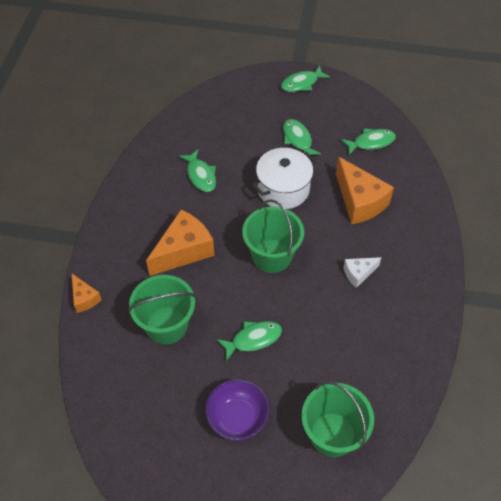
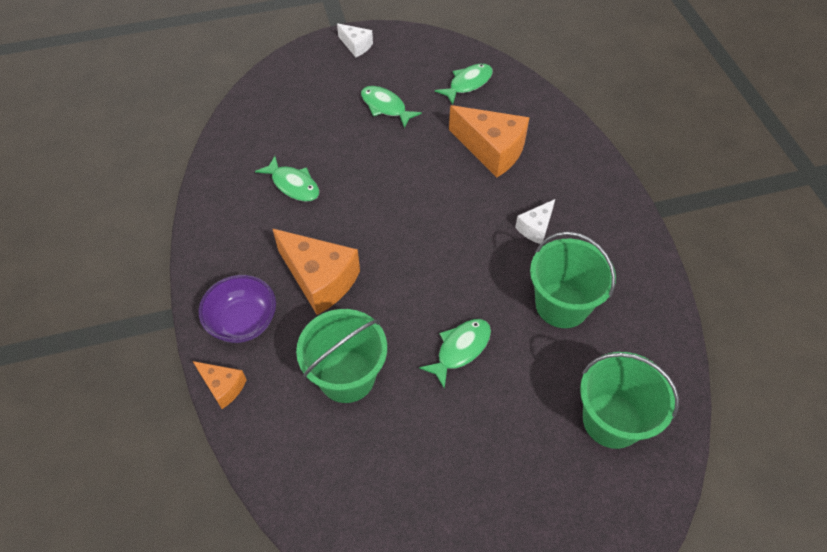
camera: 25 degrees left, 0 degrees up
(184, 251) = (320, 279): orange cheese -> orange cheese turned 105 degrees clockwise
(237, 418) = (494, 451): purple bowl -> purple bowl (243, 322)
(272, 256) = (428, 245): green bucket -> green bucket (562, 305)
(283, 189) = (399, 166): white pot -> none
(302, 83) = (356, 46): green fish -> white cheese

